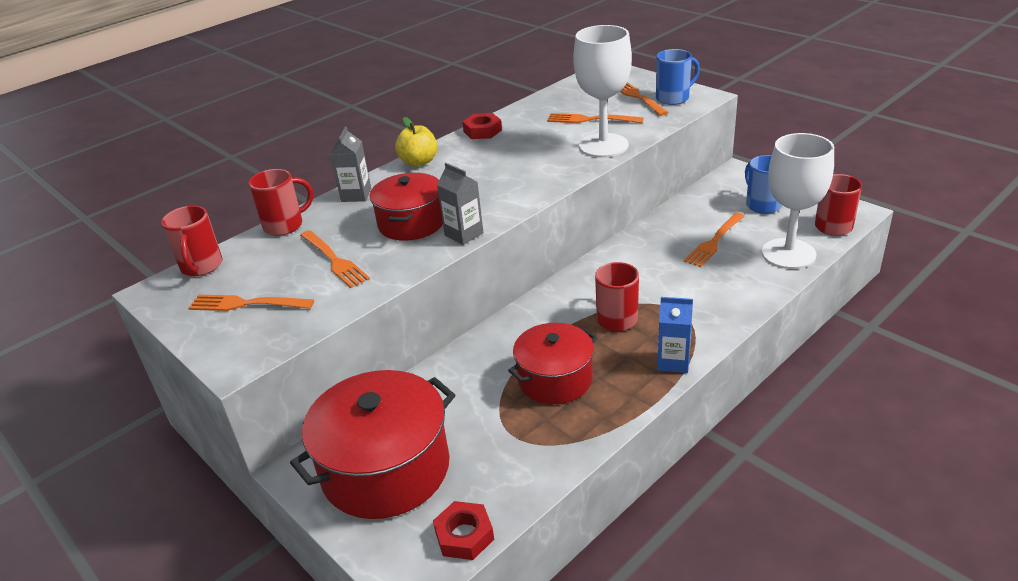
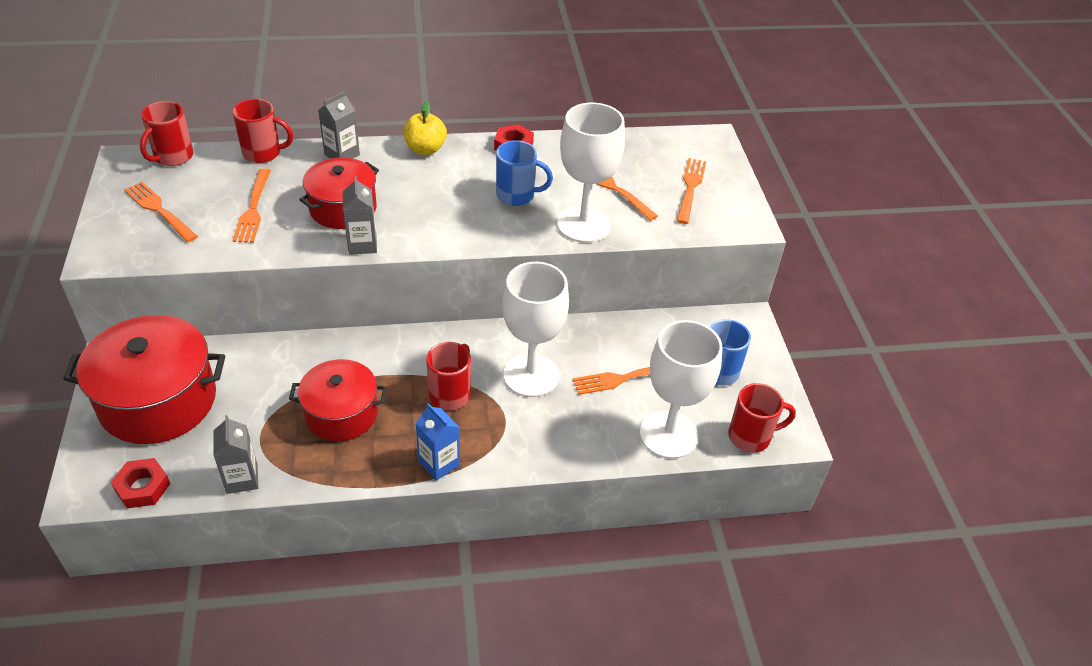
camera: 30 degrees right, 10 degrees up
(541, 471) = (242, 479): none -> grey carton
(653, 275) = (531, 375): none -> white goblet
(673, 98) = (720, 209): blue mug -> blue mug (517, 195)

